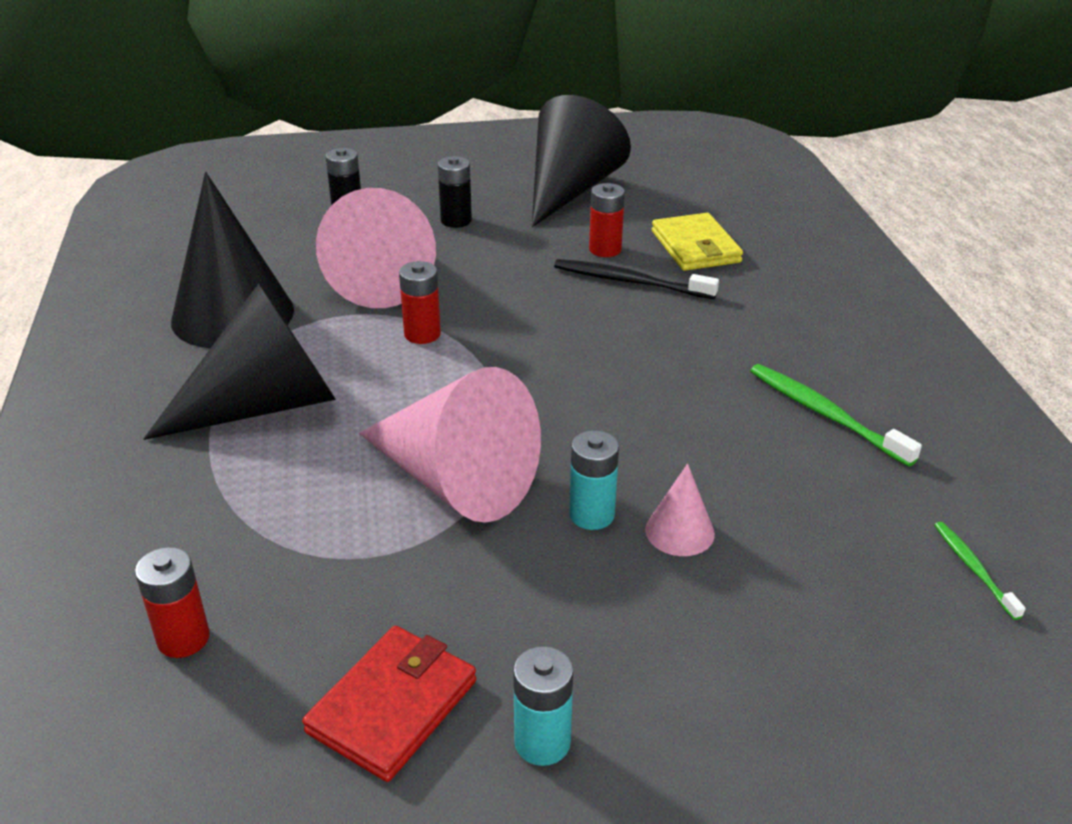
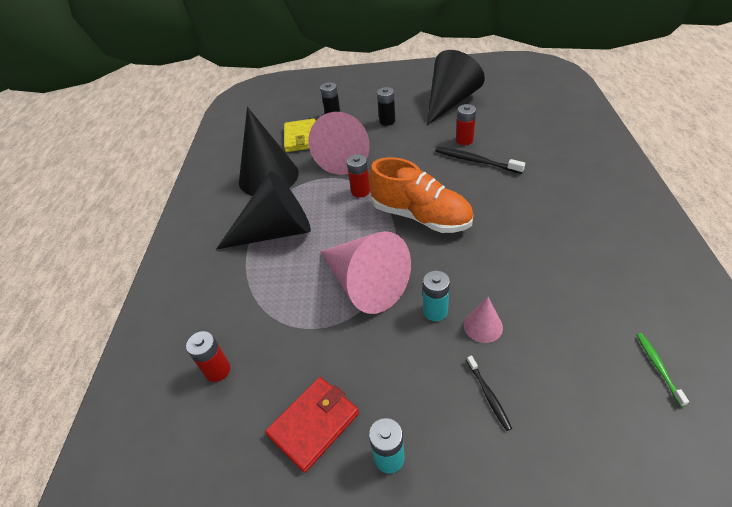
camera: 15 degrees right, 10 degrees up
(542, 370) = (420, 216): none -> orange shoe
(695, 247) = (515, 139): yellow wallet -> yellow wallet (301, 138)
(704, 633) = (488, 395): none -> black toothbrush
(824, 414) = (577, 252): green toothbrush -> none

